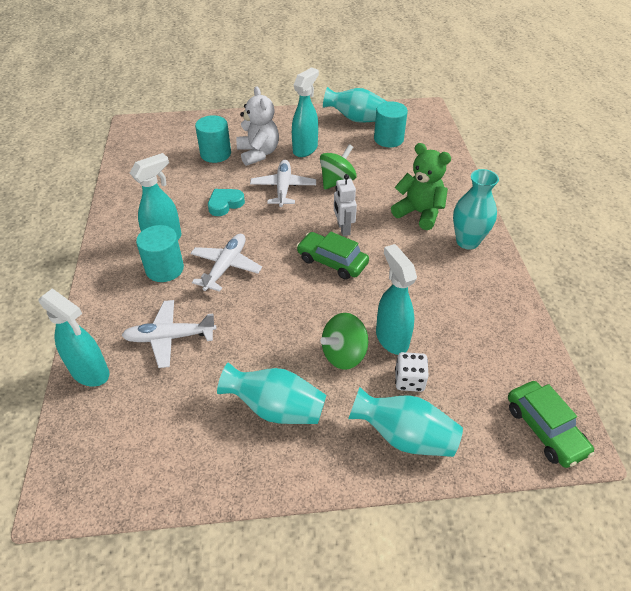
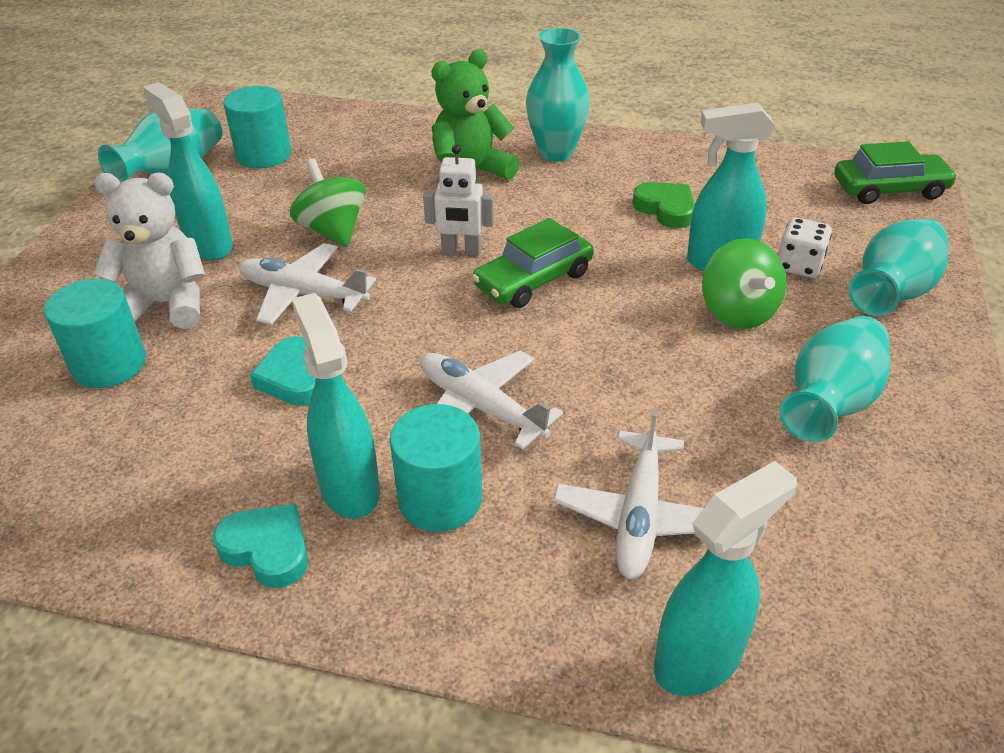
camera: 70 degrees left, 5 degrees down
(128, 229) = (267, 549): none -> turquoise heart
(435, 304) = (666, 209): none -> green heart

